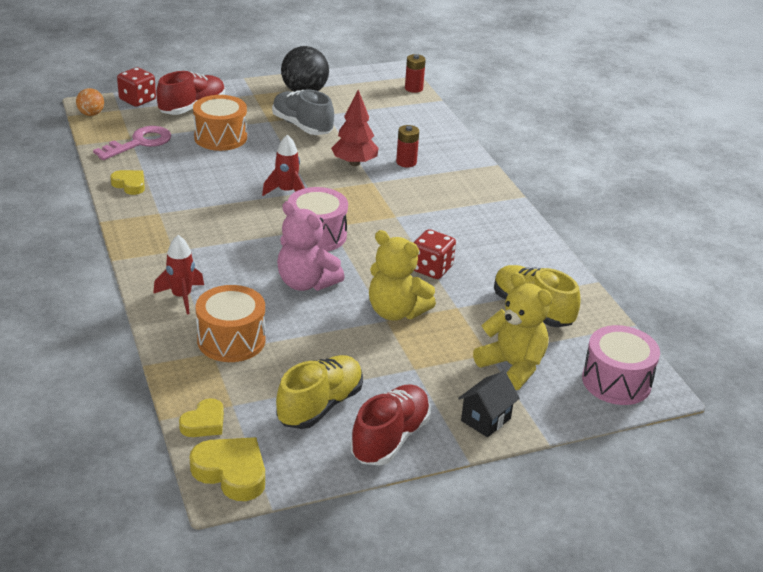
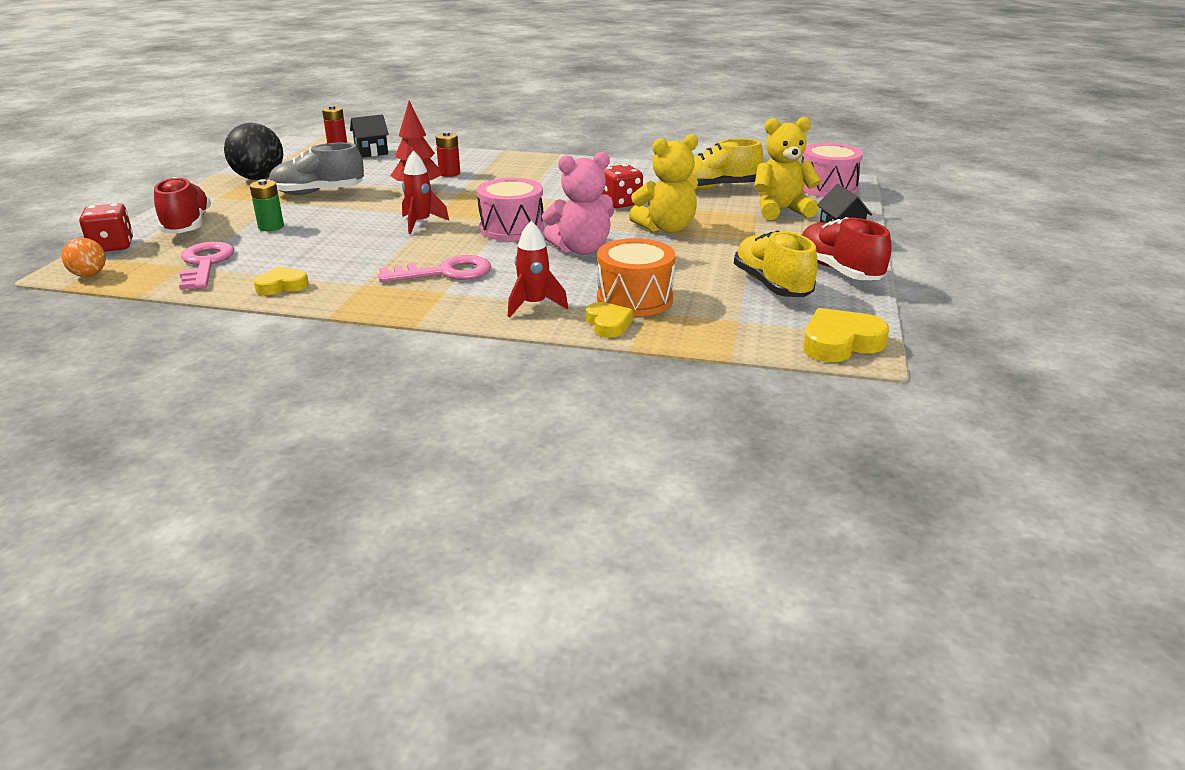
camera: 55 degrees left, 5 degrees down
(204, 423) = (755, 339): yellow heart -> yellow heart (608, 324)
(205, 238) = (445, 272): none -> pink key
(220, 137) = (271, 227): orange drum -> green battery
(412, 110) = (371, 152): none -> black house

